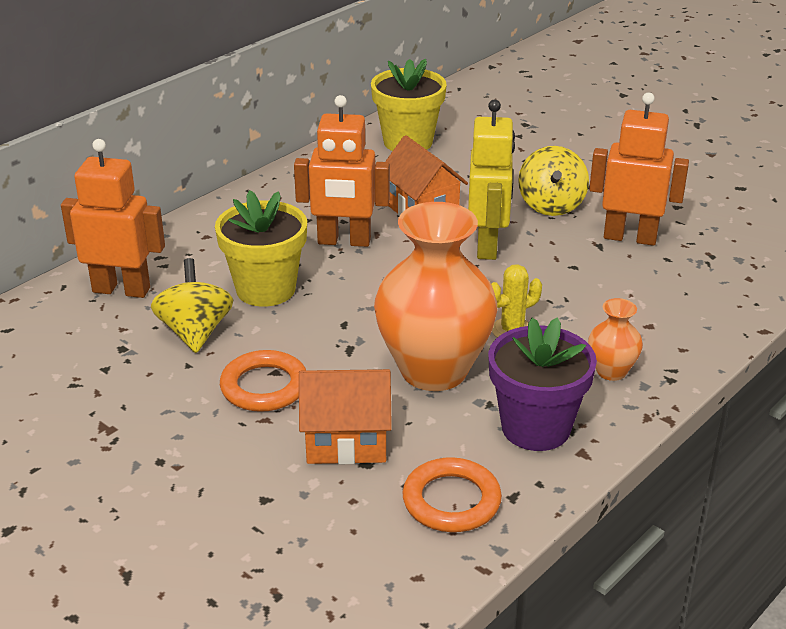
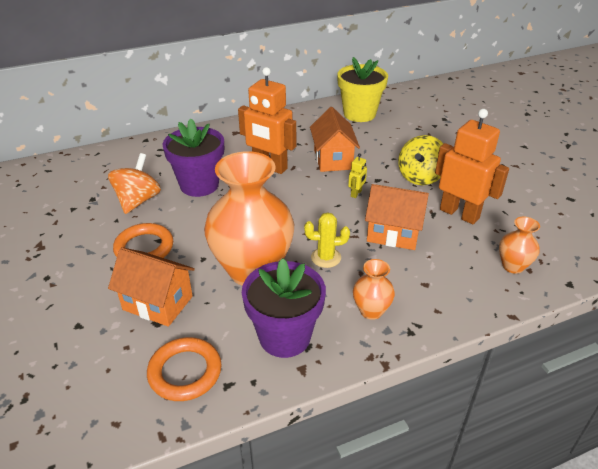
camera: 25 degrees right, 5 degrees up
(121, 289) = (123, 163): orange robot -> none
(195, 332) = (138, 200): yellow spinning top -> orange spinning top
(266, 289) = (199, 185): yellow flower pot -> purple flower pot
(487, 246) = (356, 193): yellow robot -> yellow robot, size x0.42
(570, 281) = (393, 234): none -> orange house
(729, 279) = (512, 266): none -> orange vase

